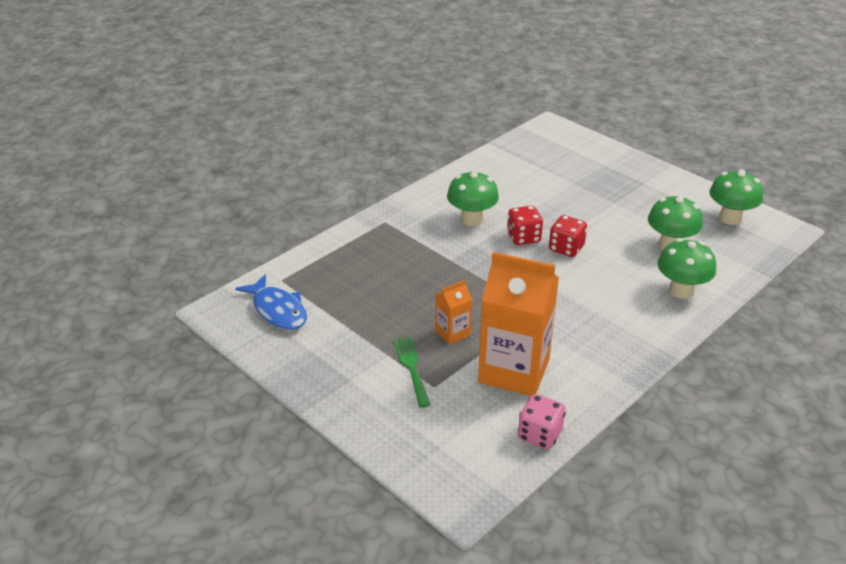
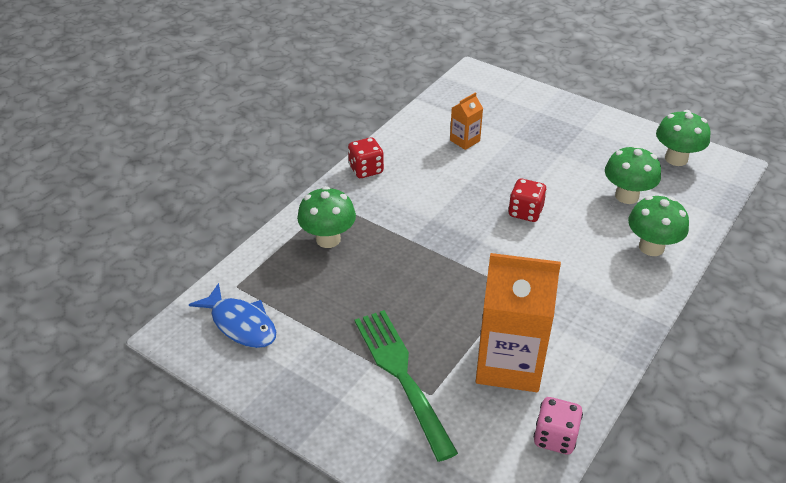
camera: 10 degrees left, 5 degrees up
(412, 369) = (402, 376): green fork -> green fork, size x1.76
(452, 333) = (434, 327): orange carton -> orange carton (465, 140)
(471, 219) = (421, 189): green mushroom -> green mushroom (328, 239)
(523, 237) = (479, 204): red dice -> red dice (366, 170)

